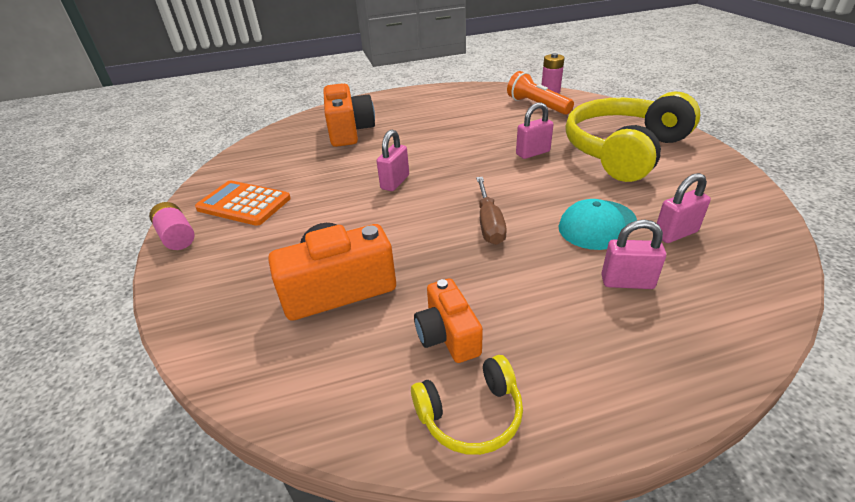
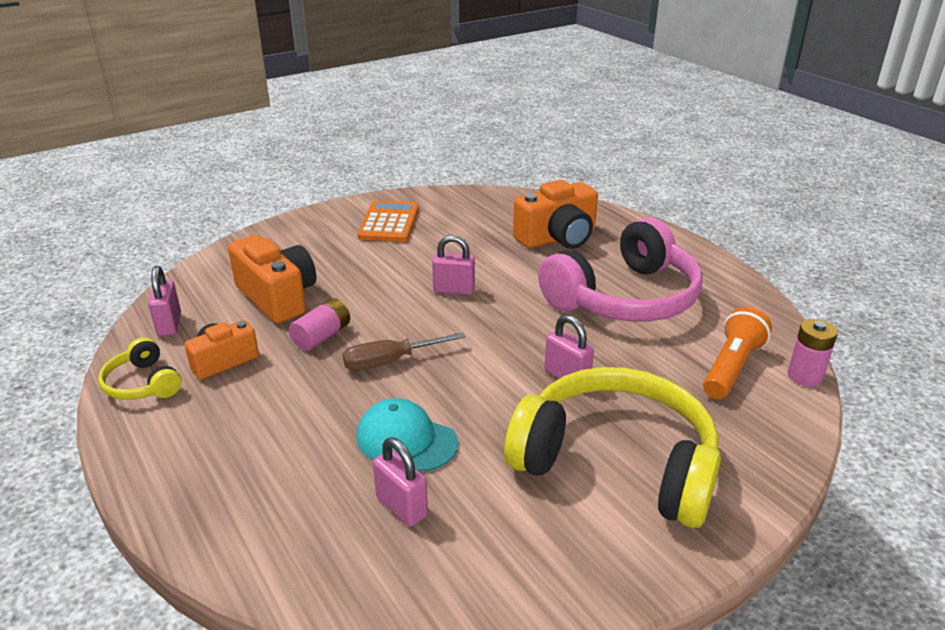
camera: 70 degrees right, 5 degrees down
(177, 236) = (334, 210): pink battery -> pink battery (322, 336)
(448, 121) = (625, 298): none -> pink headphones
(627, 282) = (301, 464): pink padlock -> pink padlock (169, 325)

